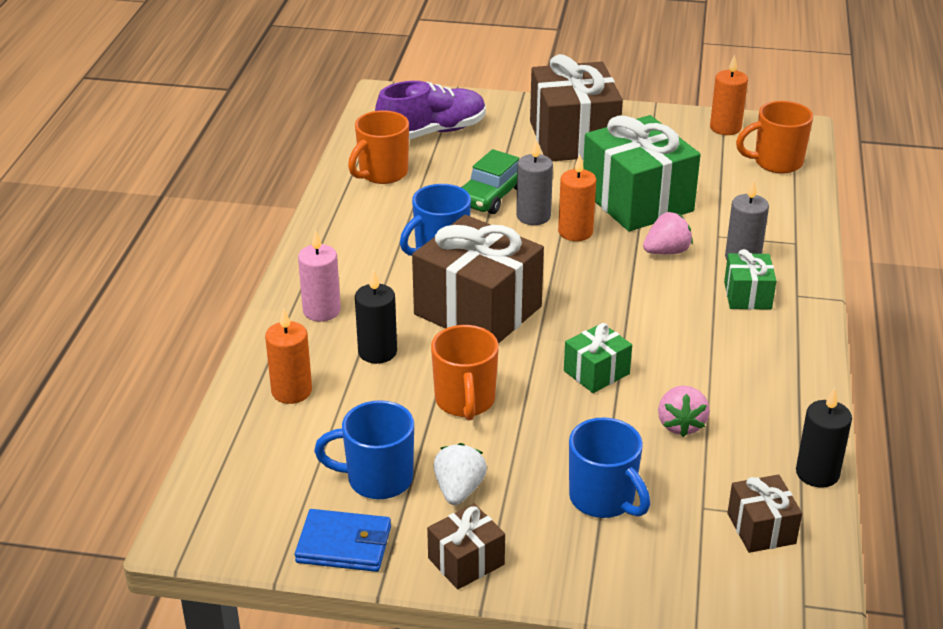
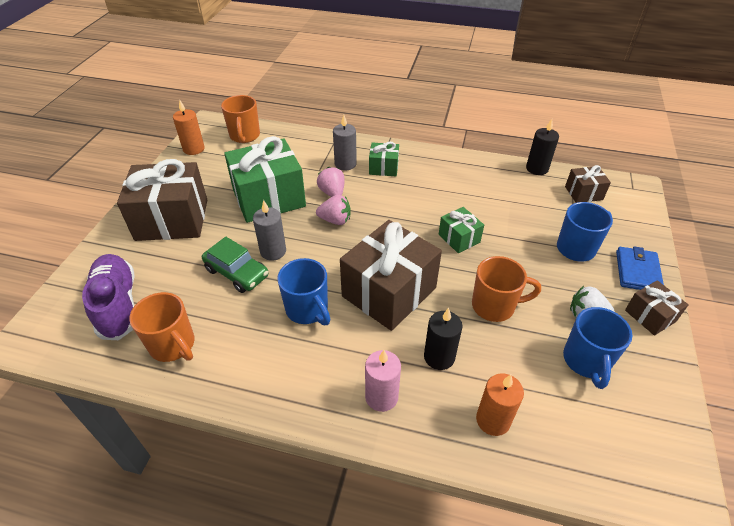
camera: 85 degrees left, 10 degrees up
(344, 545) = (658, 384): blue wallet -> blue wallet (637, 272)
(575, 232) = (299, 231): orange candle -> none
(681, 425) = (505, 209): pink strawberry -> pink strawberry (335, 220)

